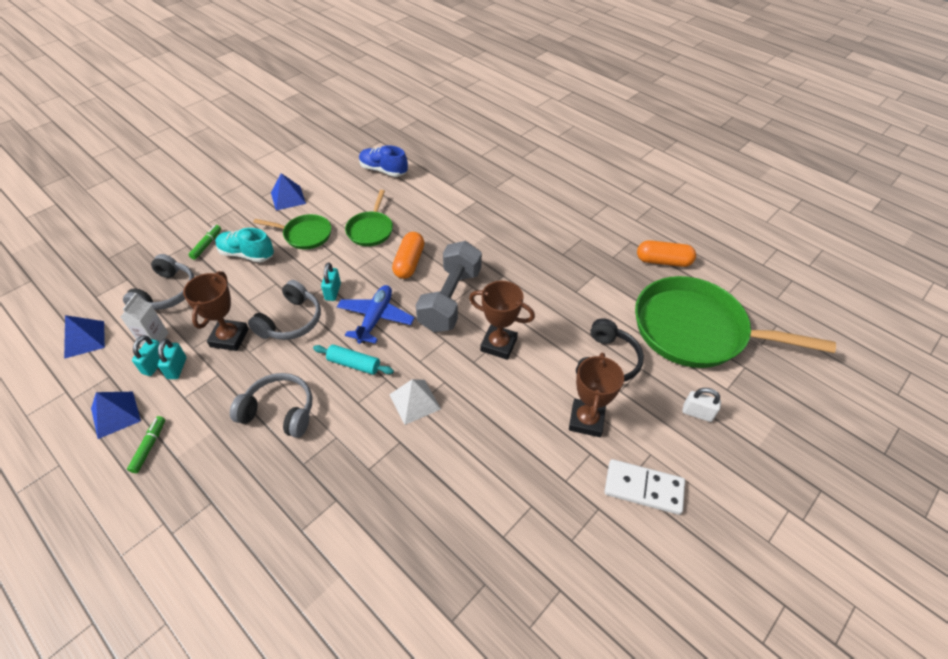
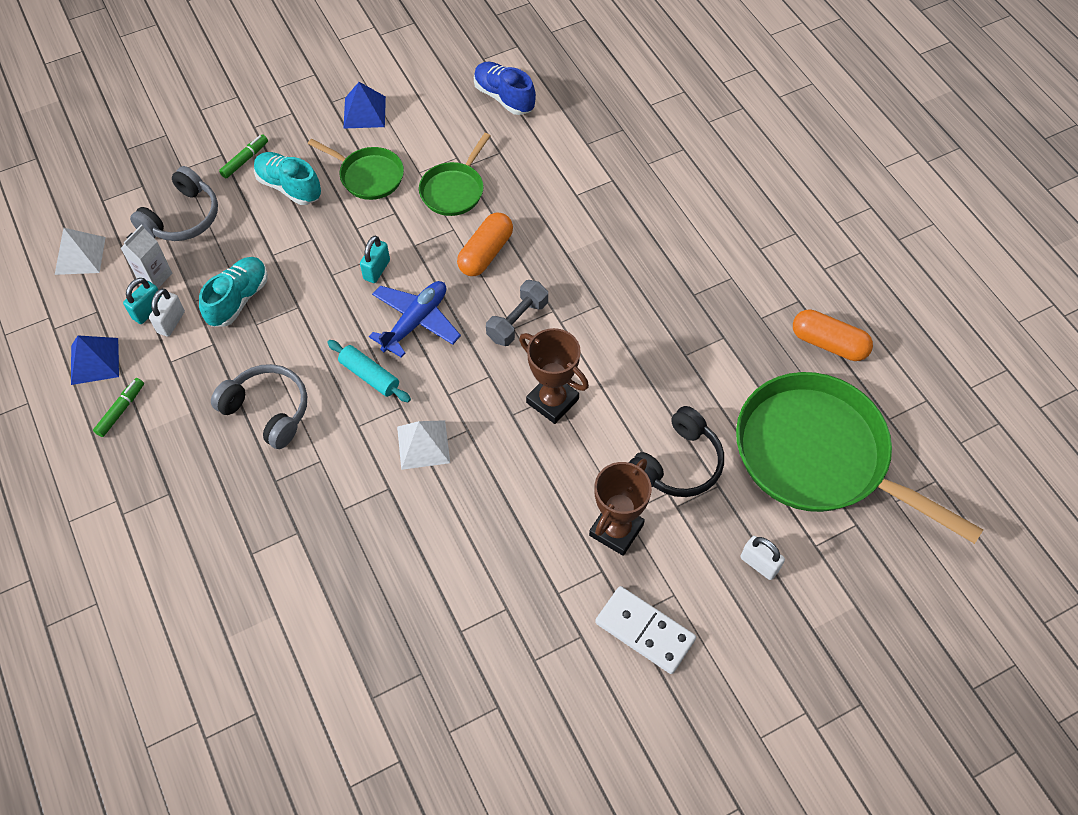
camera: 20 degrees right, 10 degrees up
(84, 339) = (80, 255): blue pyramid -> white pyramid
(177, 368) = (171, 322): turquoise padlock -> white padlock
(229, 338) = (238, 299): brown trophy -> turquoise shoe
(291, 321) = (315, 297): grey headphones -> none
(450, 299) = (517, 321): grey dumbbell -> grey dumbbell, size x0.56

